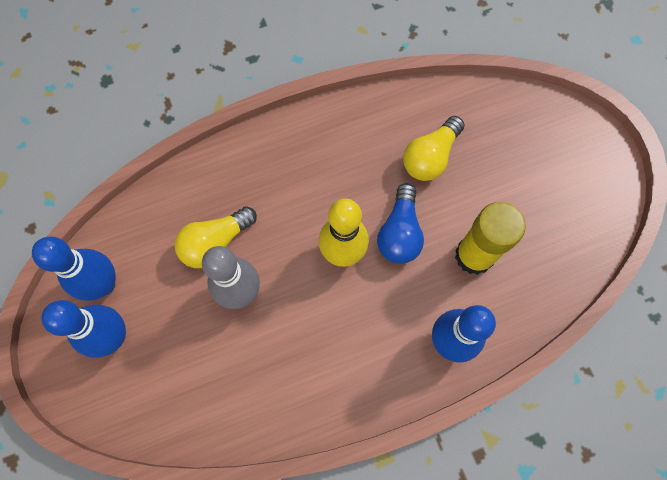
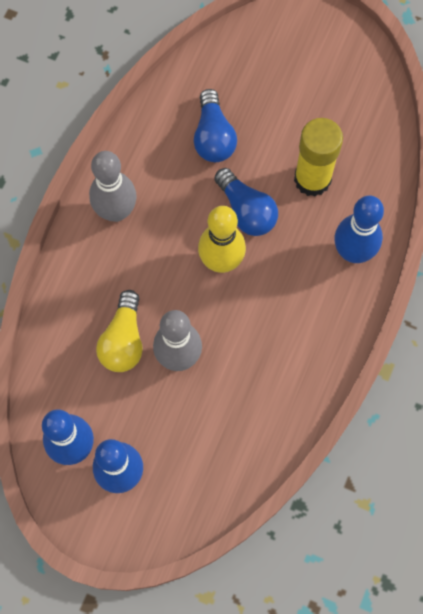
camera: 45 degrees left, 0 degrees up
(306, 147) = (116, 211): none -> grey bowling pin
(430, 157) = (213, 136): yellow light bulb -> blue light bulb

